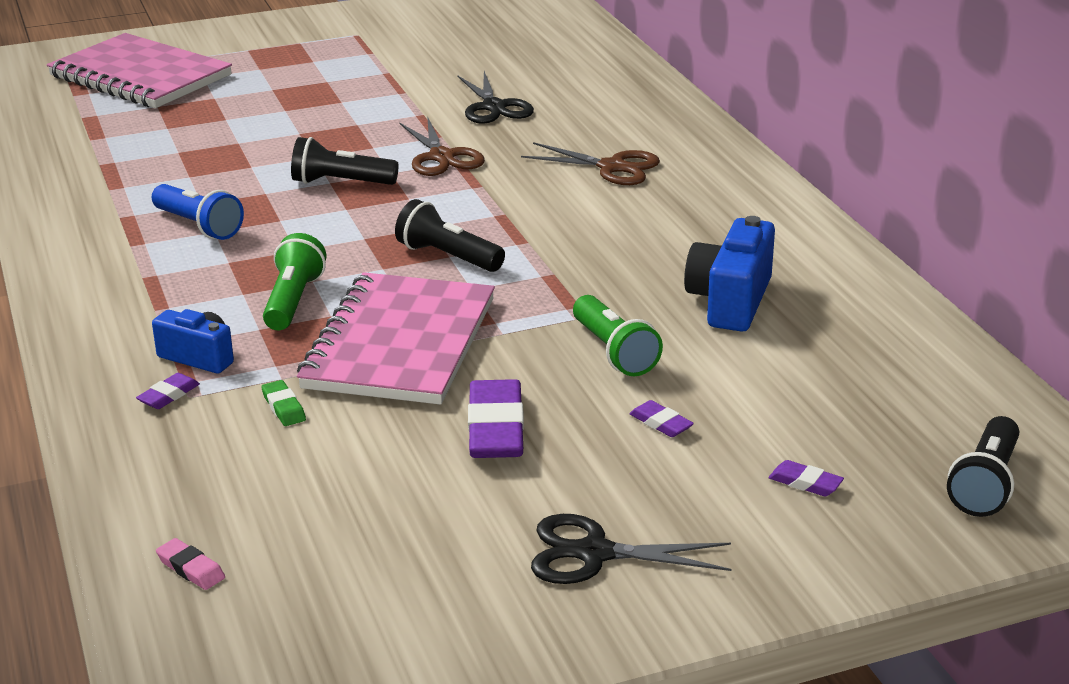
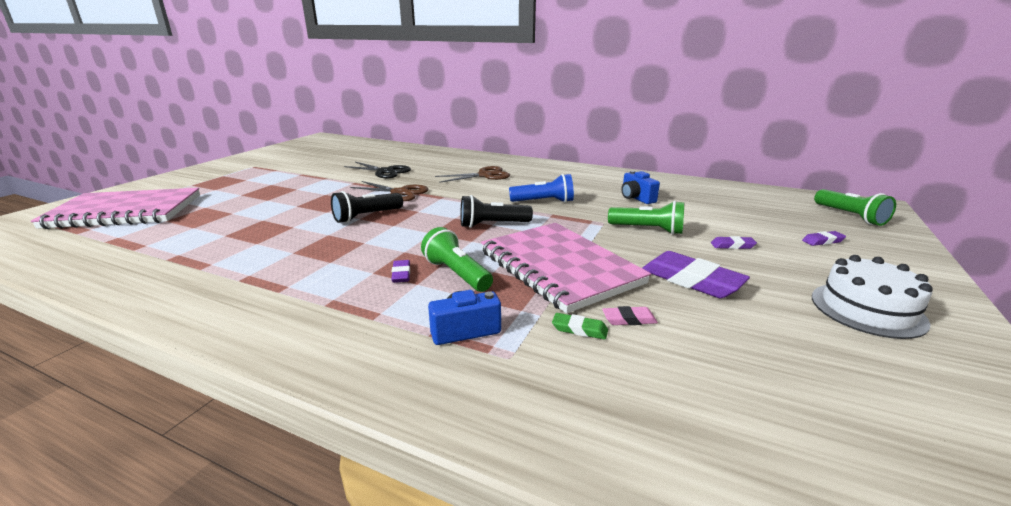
camera: 45 degrees left, 5 degrees down
(169, 395) = (495, 365): purple eraser -> purple eraser (401, 274)
(191, 569) = (793, 484): pink eraser -> pink eraser (629, 319)
(198, 226) = (313, 263): blue flashlight -> blue flashlight (544, 202)
(594, 553) = (867, 309): black scissors -> white cake
(730, 301) = (636, 198): blue camera -> blue camera, size x0.63
(985, 484) = (850, 216): black flashlight -> green flashlight

